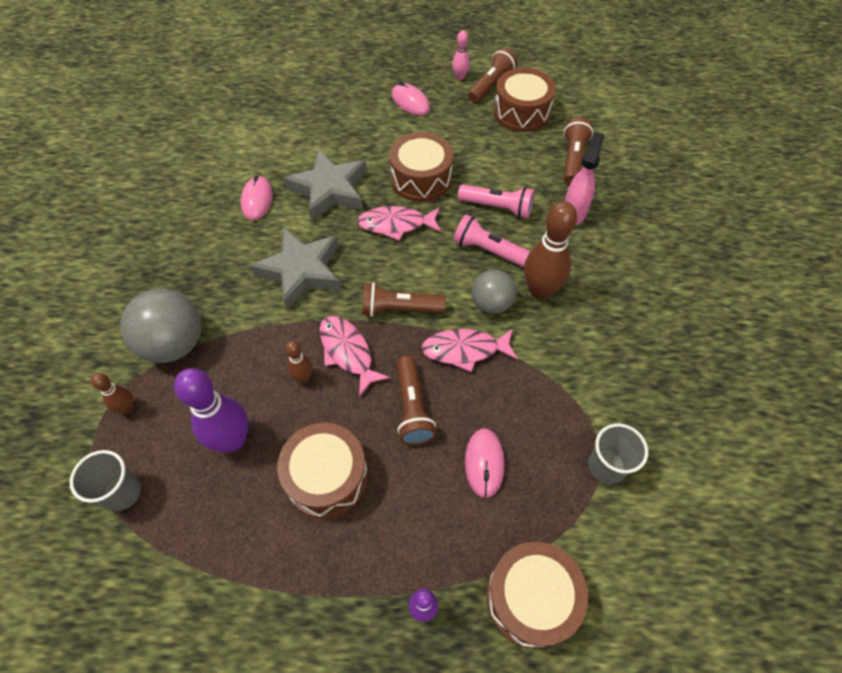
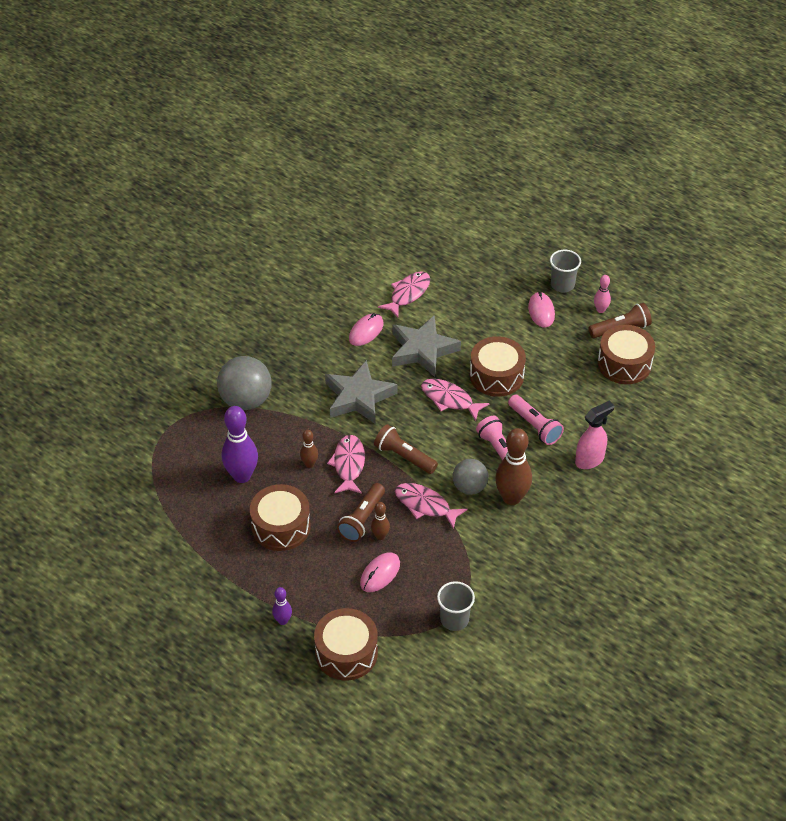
camera: 35 degrees right, 10 degrees down
(122, 492) = (163, 468): grey cup -> grey cup (562, 285)
(127, 408) = (194, 424): brown bowling pin -> brown bowling pin (380, 536)
(272, 144) = (408, 294): none -> pink fish
(573, 159) = (629, 421): brown flashlight -> none

